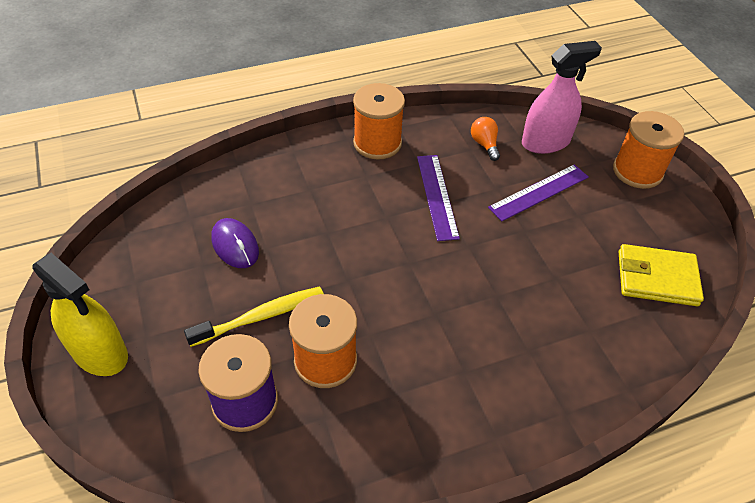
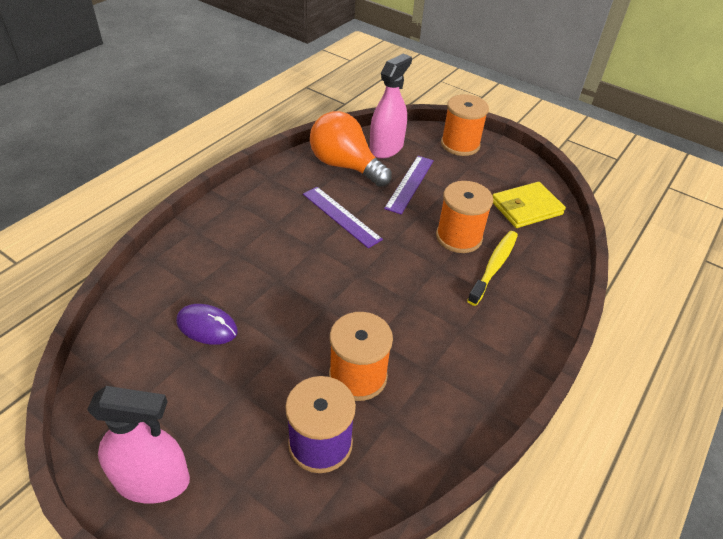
camera: 35 degrees left, 5 degrees down
(100, 353) = (152, 480): yellow spray bottle -> pink spray bottle
(261, 316) = (277, 371): yellow toothbrush -> yellow toothbrush (494, 266)
(377, 143) = (262, 196): orange spool -> orange spool (459, 237)
(484, 144) = (345, 166): orange light bulb -> orange light bulb, size x2.27

